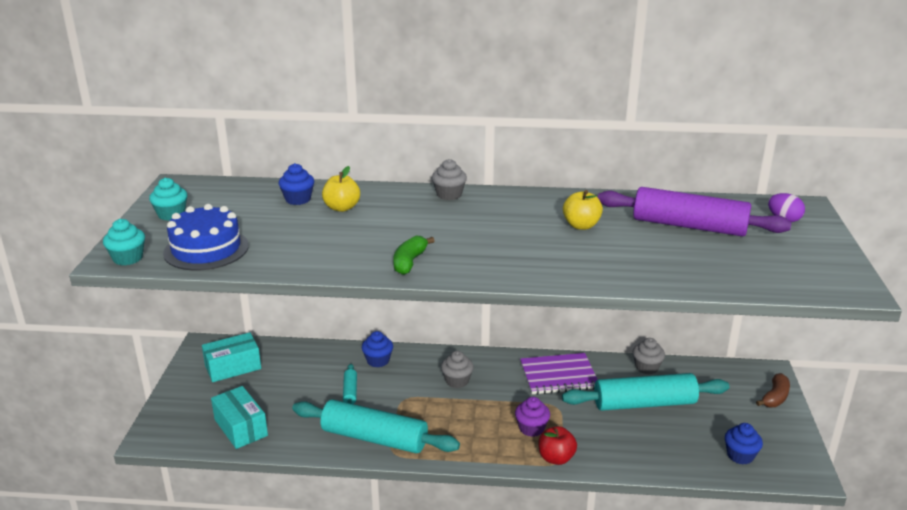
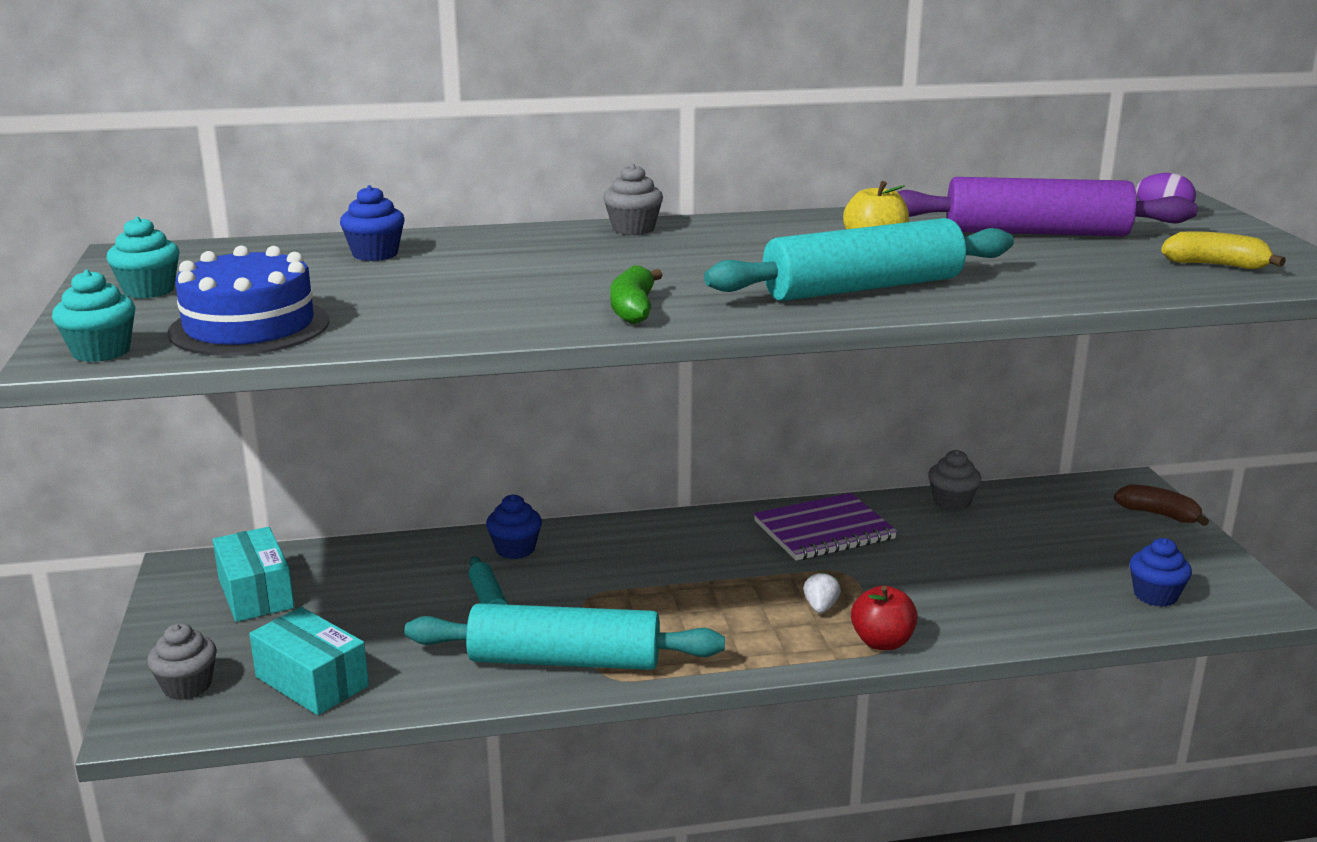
camera: 15 degrees left, 5 degrees down
(233, 367) = (255, 593): turquoise box -> turquoise box turned 75 degrees counterclockwise
(342, 208) = (462, 257): yellow apple -> none
(457, 381) = (664, 559): grey cupcake -> grey cupcake (187, 686)
(531, 428) = (820, 607): purple cupcake -> white strawberry
(644, 403) = (975, 549): turquoise rolling pin -> turquoise rolling pin (862, 288)
(775, 397) = (1158, 514): brown banana -> brown banana turned 75 degrees counterclockwise
(783, 270) = (1216, 265): none -> yellow banana

